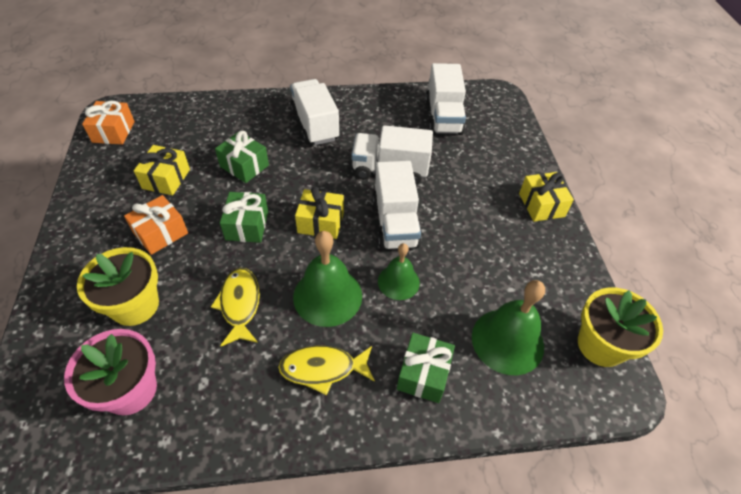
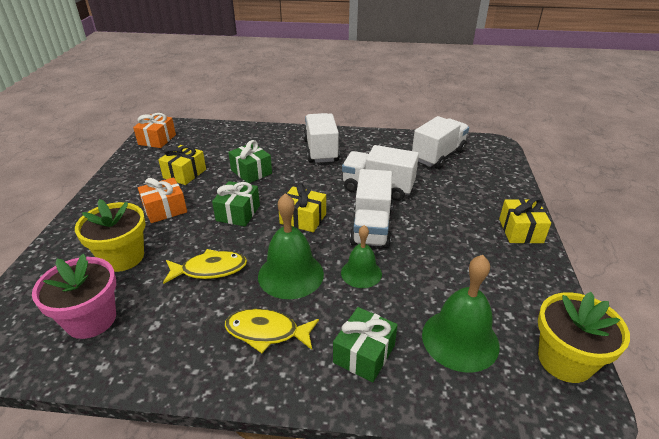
camera: 15 degrees right, 15 degrees down
(240, 304) = (210, 269): yellow fish -> yellow fish turned 75 degrees clockwise
(443, 117) = (438, 155): white truck -> white truck turned 150 degrees counterclockwise

